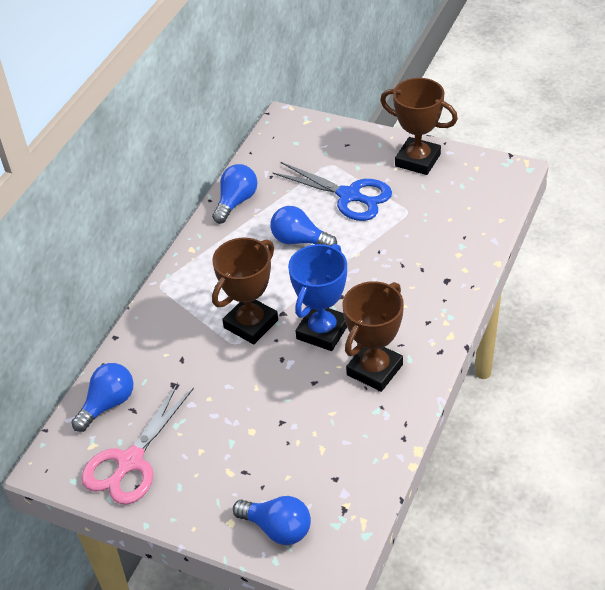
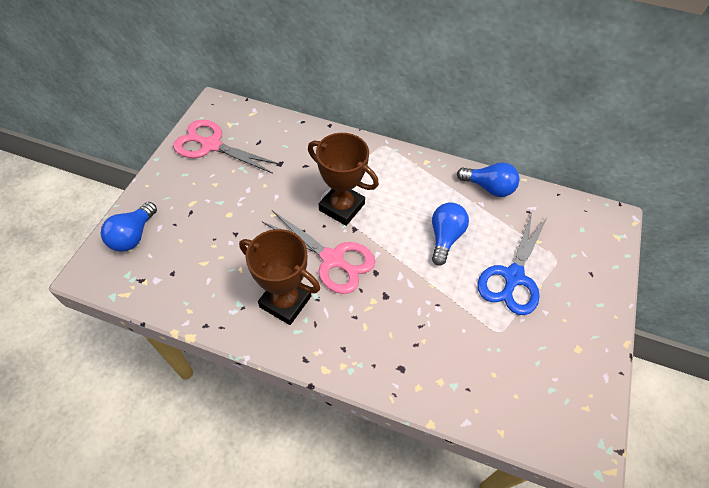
camera: 80 degrees right, 10 degrees up
(108, 404) = (265, 128): blue light bulb -> none
(322, 331) = (332, 259): blue trophy -> pink scissors
(417, 160) = (583, 343): brown trophy -> none

